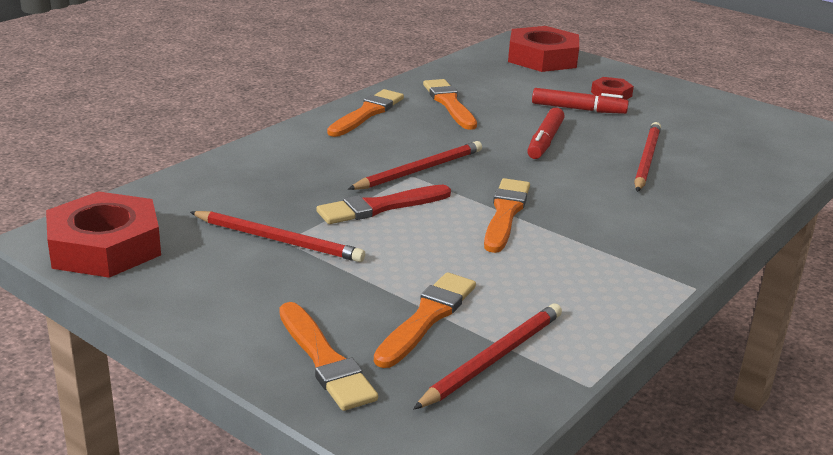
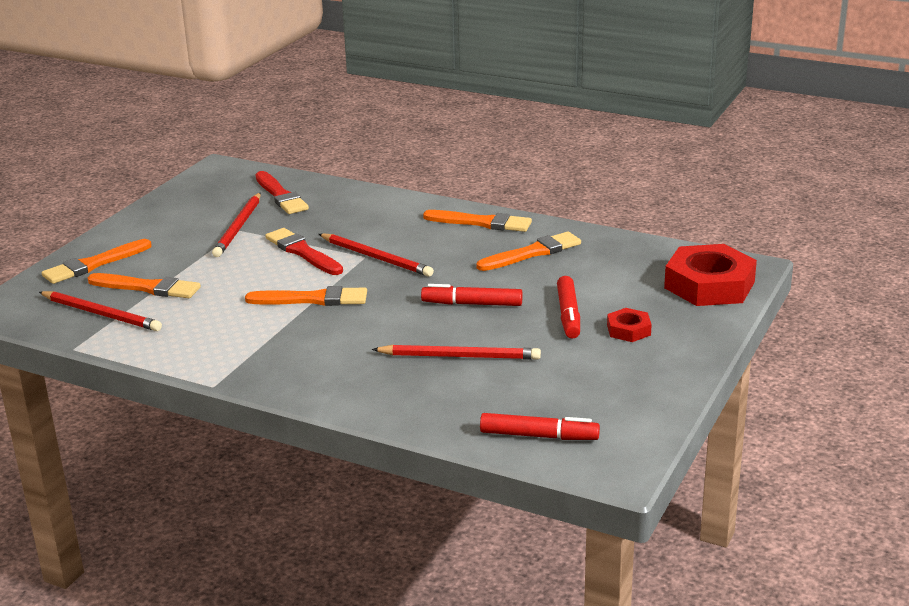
camera: 80 degrees right, 0 degrees up
(105, 246) = (213, 182): red nut -> none
(200, 204) = (281, 196): none -> red brush
(782, 149) = (539, 436): none -> red marker

